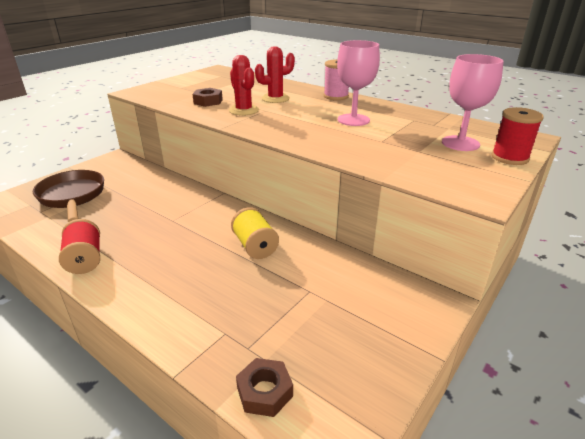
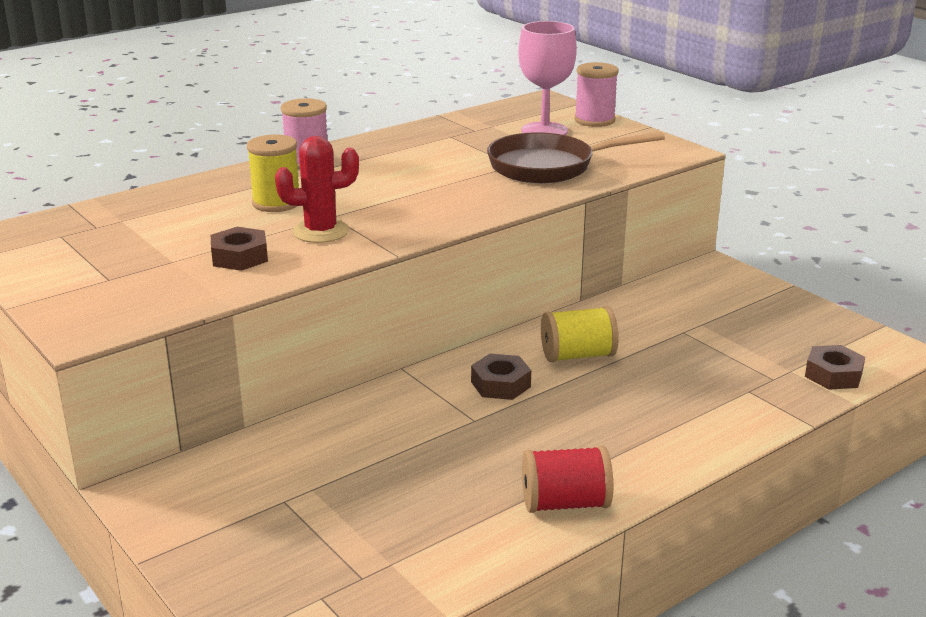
camera: 75 degrees left, 5 degrees down
(72, 197) = (319, 538): brown pan -> brown pan (549, 167)
(212, 223) = (500, 384): none -> brown nut
(275, 98) = (276, 203): red cactus -> yellow spool
(353, 120) = (426, 167): pink goblet -> none
(509, 158) = (594, 120): red spool -> pink spool

